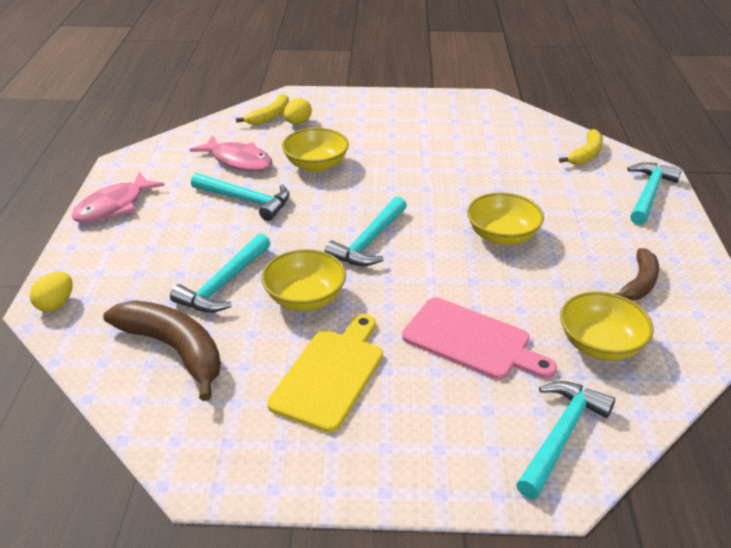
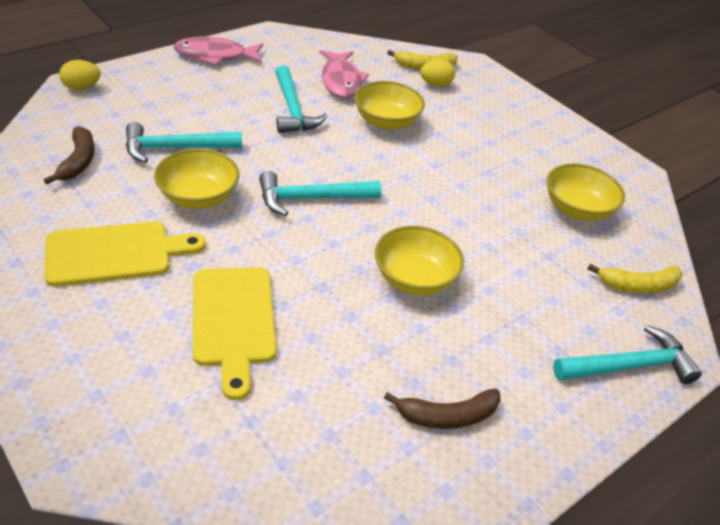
camera: 45 degrees right, 5 degrees up
(174, 350) = (78, 161): brown banana -> brown banana, size x0.61
(472, 340) = (234, 321): pink cutting board -> yellow cutting board
(560, 436) = (149, 438): turquoise hammer -> none
(600, 344) = (312, 419): yellow bowl -> yellow bowl (577, 209)

